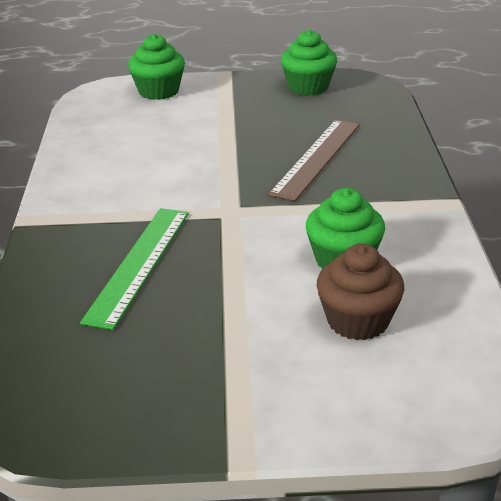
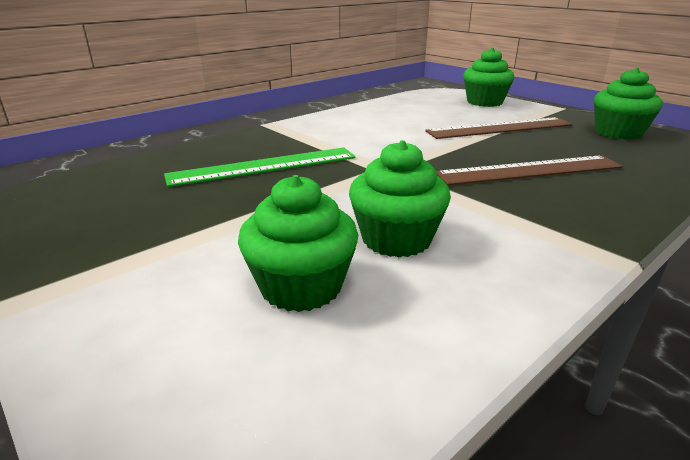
camera: 50 degrees right, 5 degrees down
(228, 122) = (500, 128): none -> brown ruler
(358, 321) = (301, 286): brown cupcake -> green cupcake

